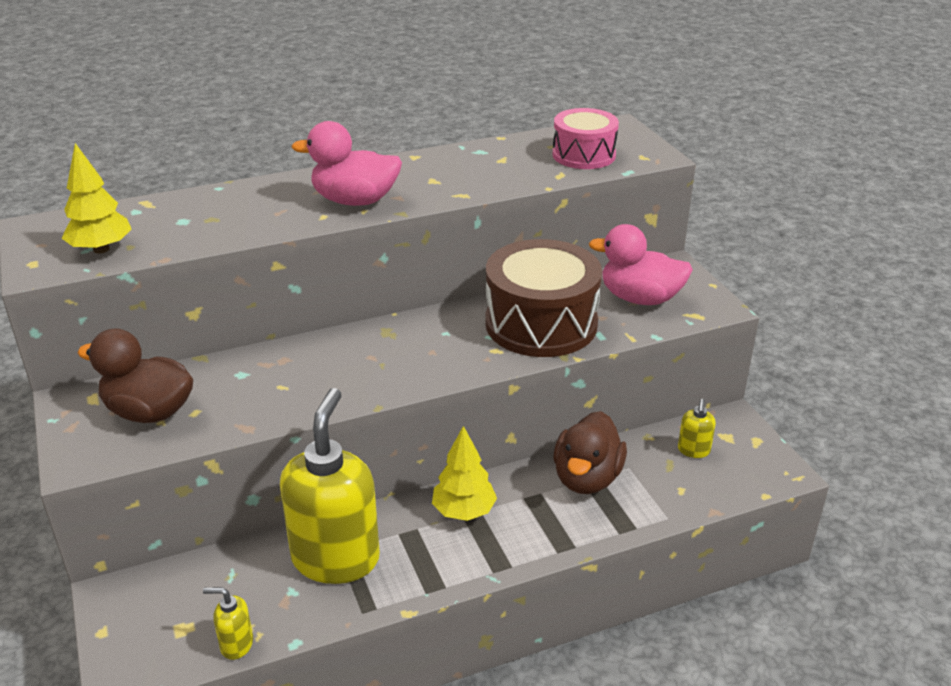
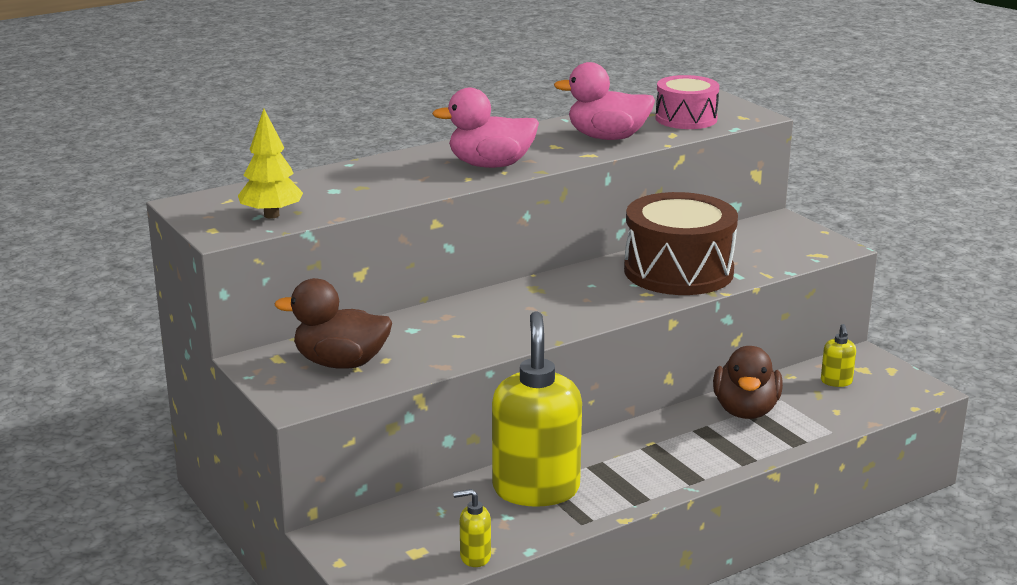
camera: 10 degrees left, 10 degrees down
(464, 511) = (641, 445): yellow tree -> none
(640, 298) = (762, 246): pink duck -> pink duck (607, 138)

